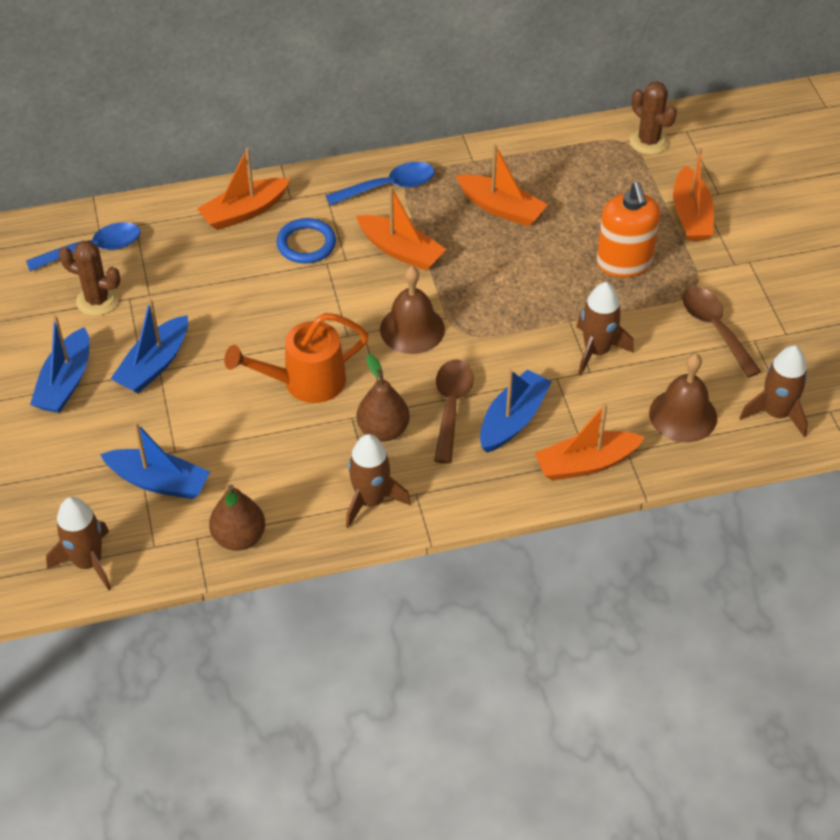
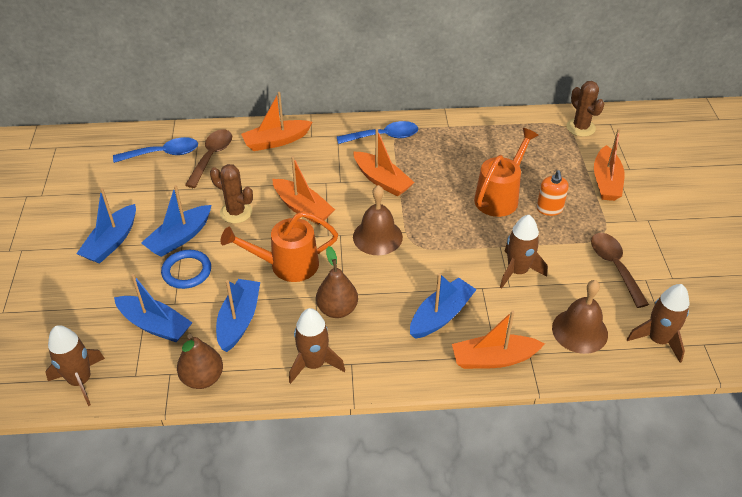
camera: 10 degrees right, 5 degrees down
(97, 300) = (154, 188): brown cactus -> brown cactus (236, 212)
(263, 461) = (239, 320): none -> blue boat
(306, 244) = (314, 168): blue ring -> blue ring (187, 271)
(451, 406) = (394, 298): brown spoon -> brown spoon (212, 157)
(501, 208) = (462, 160): orange boat -> orange boat (302, 208)
(558, 253) = (500, 196): none -> orange watering can
(624, 262) = (549, 209): orange soap dispenser -> orange soap dispenser, size x0.61

